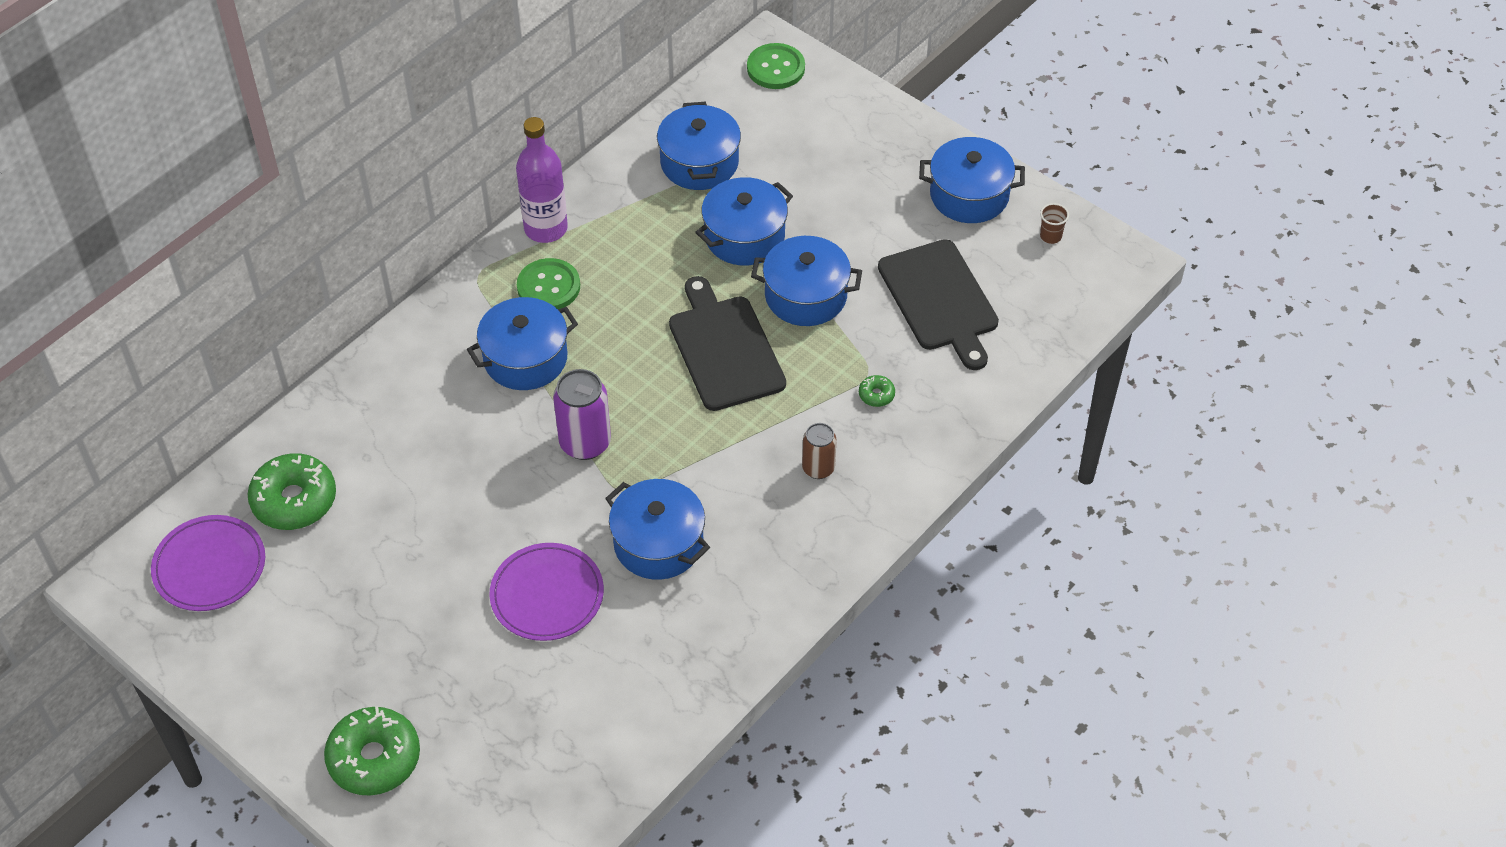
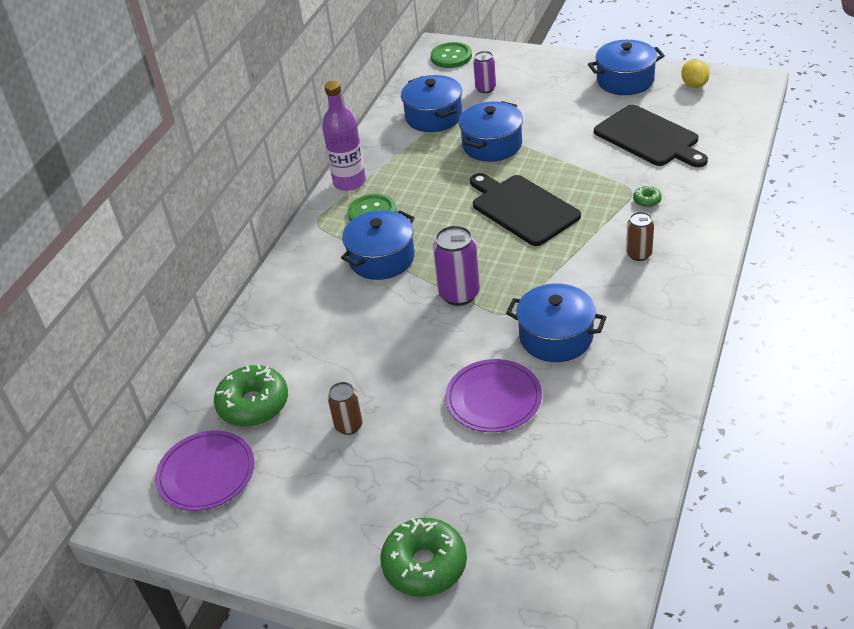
camera: 15 degrees left, 10 degrees down
(380, 567) = (349, 425): none -> brown can
(788, 140) = (485, 88): none -> purple can
(806, 296) = (557, 163): blue pot -> none
(1050, 236) = (694, 85): brown cup -> yellow lemon

